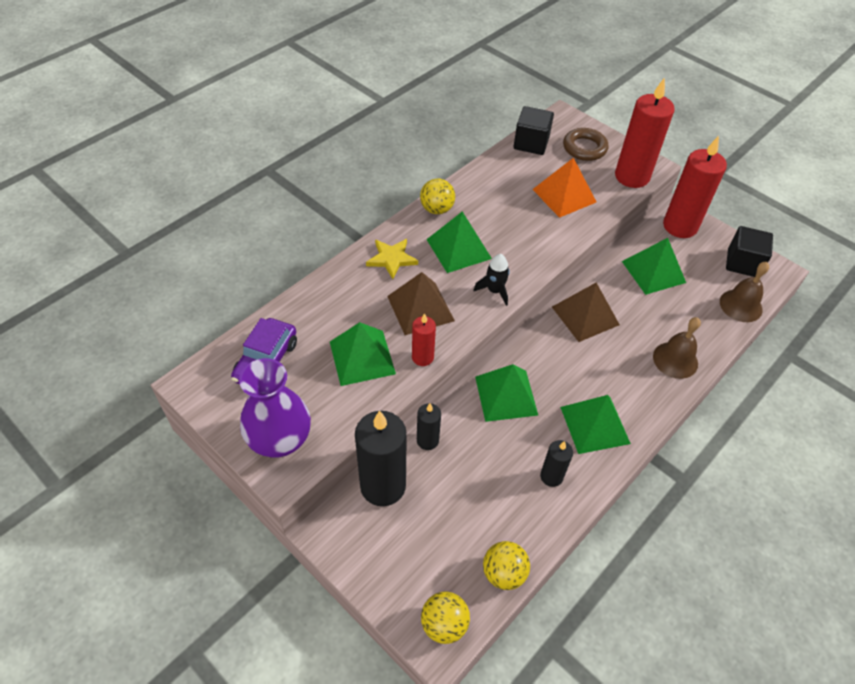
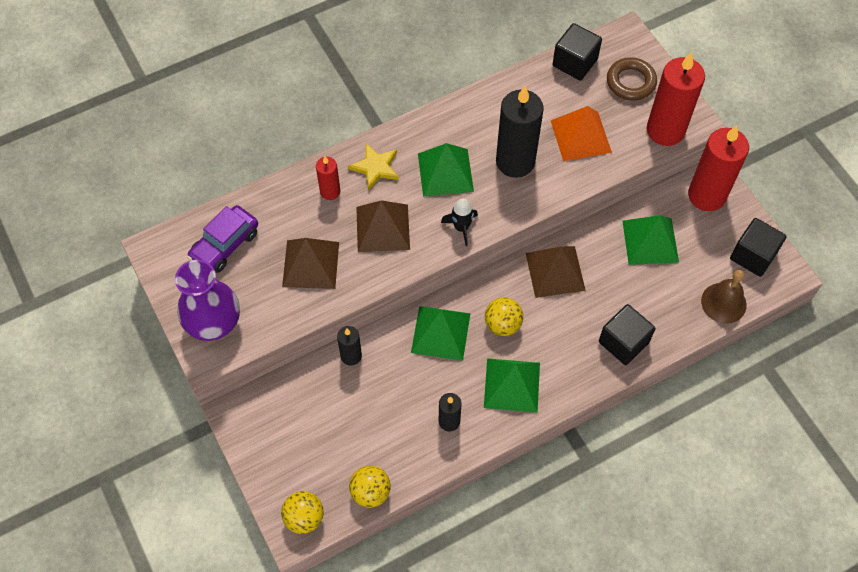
camera: 20 degrees right, 10 degrees up
(362, 357) = (311, 264): green pyramid -> brown pyramid
(383, 486) = (296, 386): black candle -> black candle (515, 161)
(422, 357) = (365, 279): red candle -> red candle (330, 191)
(437, 209) = (441, 121): yellow ball -> yellow ball (502, 324)
(675, 360) = (623, 342): brown bell -> black cube

